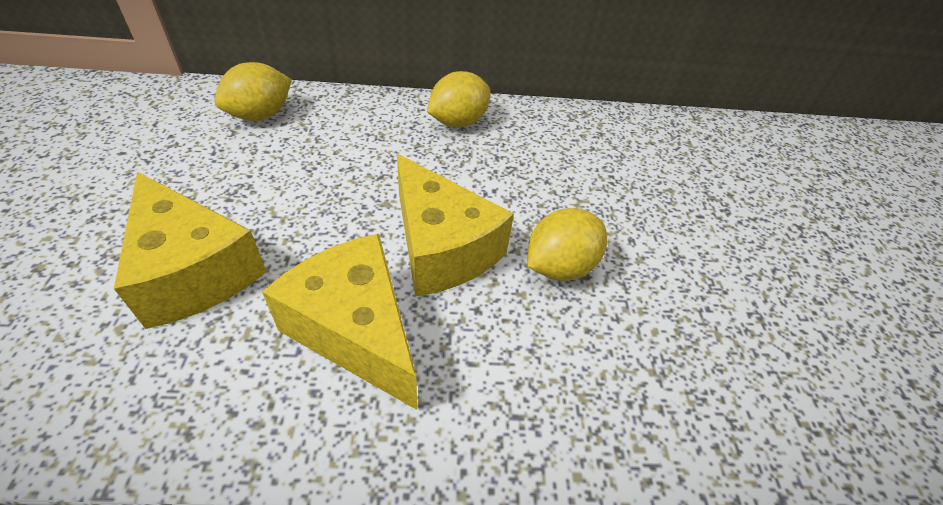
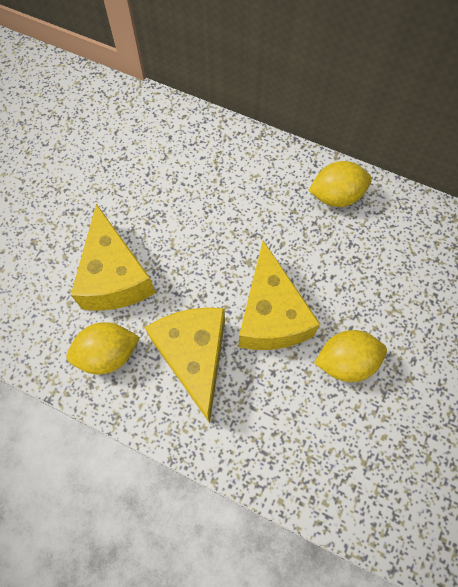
camera: 30 degrees right, 20 degrees up
(260, 115) = (188, 144): yellow lemon -> yellow lemon (108, 354)

